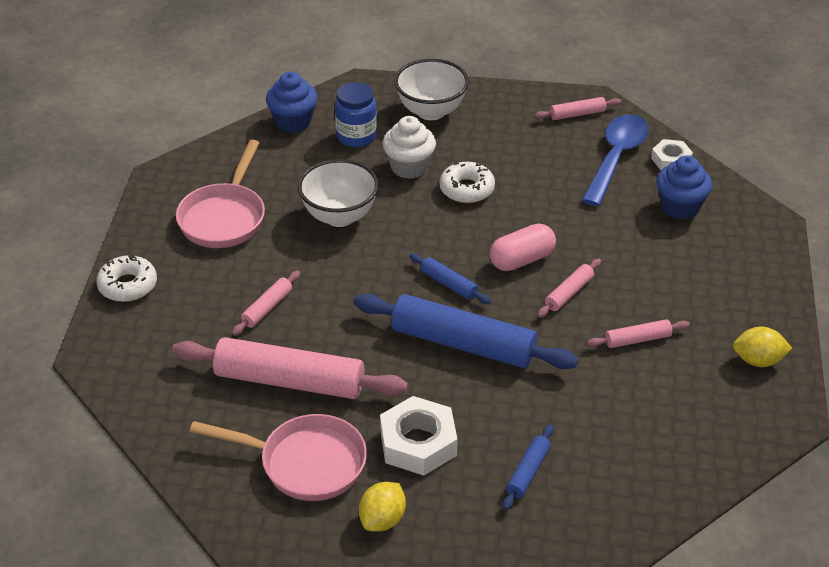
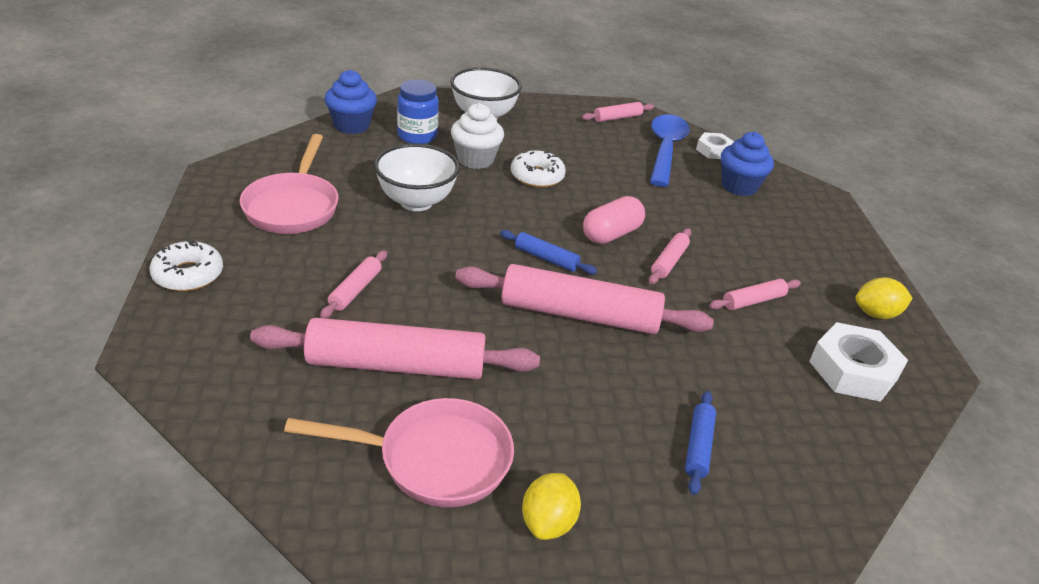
camera: 15 degrees left, 5 degrees down
(418, 443) = (563, 424): white nut -> white nut (853, 370)
(463, 343) = (579, 314): blue rolling pin -> pink rolling pin

